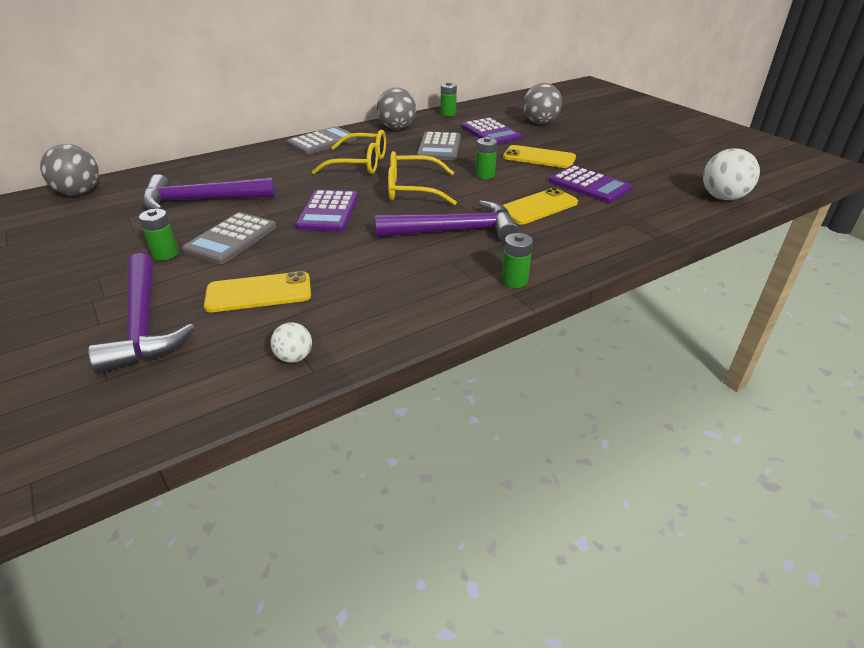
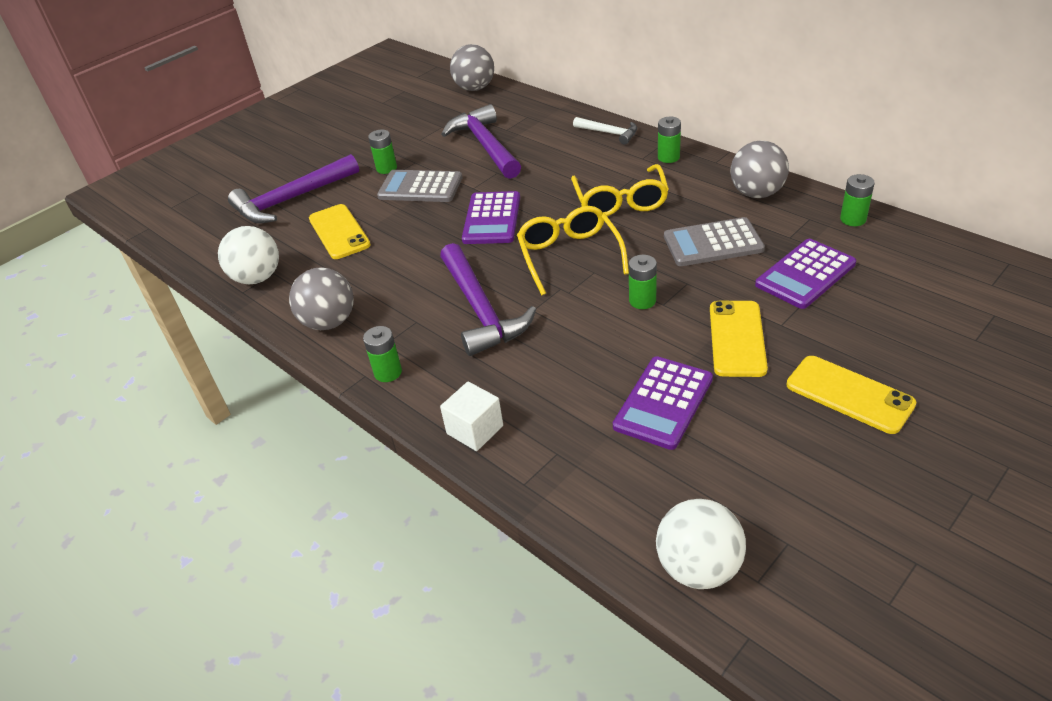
camera: 80 degrees right, 5 degrees up
(259, 153) = (609, 133): none -> white hammer
(294, 357) = (257, 278): white ball -> white ball, size x1.86
(322, 142) = (668, 157): grey calculator -> green battery
(328, 212) = (491, 219): purple calculator -> purple calculator turned 75 degrees counterclockwise
(538, 207) = (568, 363): yellow phone -> yellow phone (849, 394)
(540, 122) = (896, 316): grey ball -> grey ball (329, 322)
(598, 249) = (475, 430): none -> white cube

